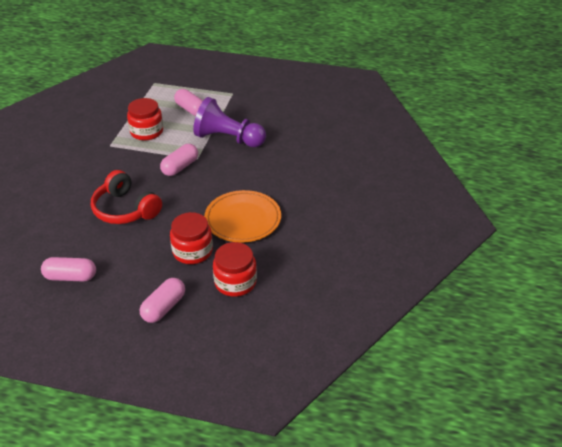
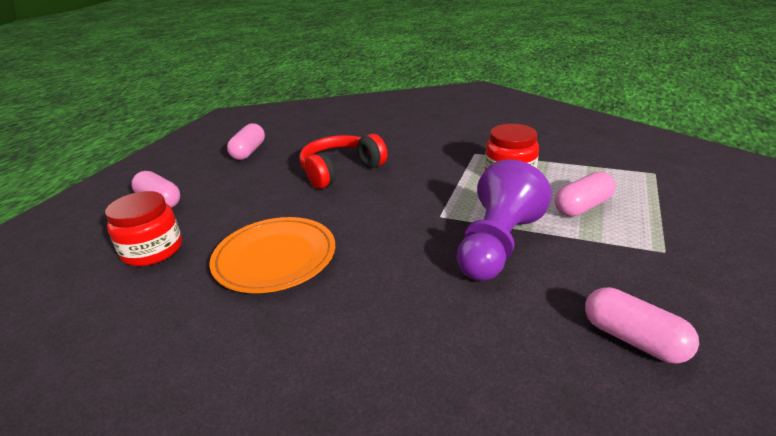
camera: 100 degrees right, 10 degrees down
(180, 167) = (420, 202): pink capsule -> pink capsule (633, 339)
(192, 251) = (236, 217): red jar -> none

